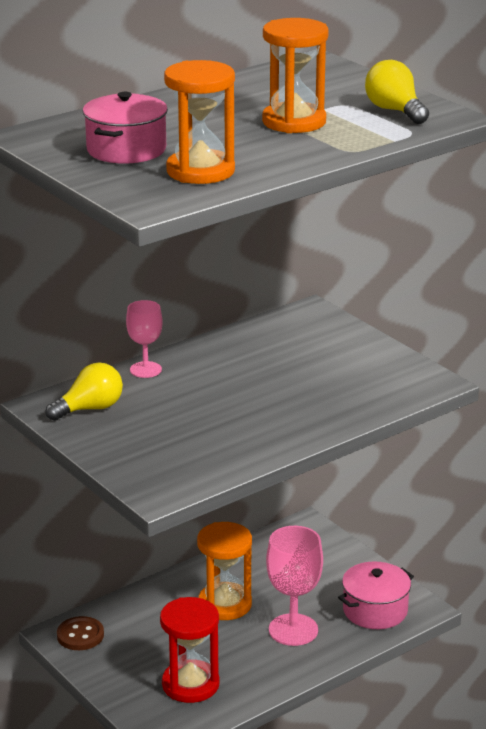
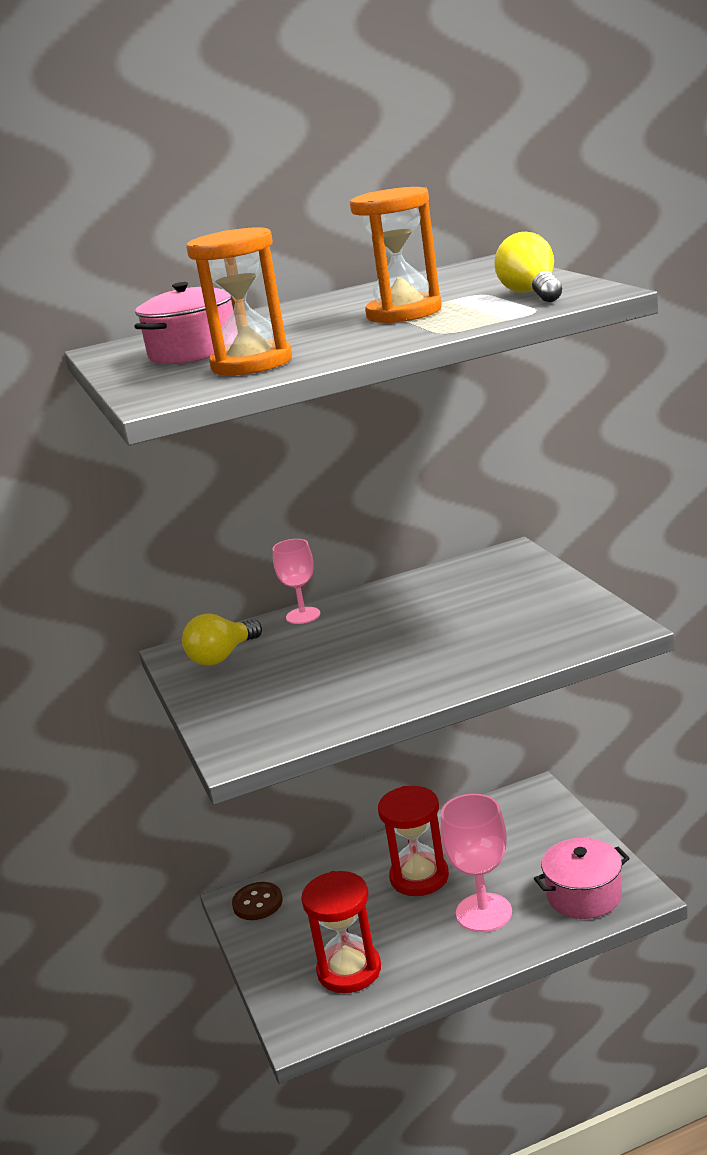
camera: 20 degrees right, 5 degrees down
(90, 409) = (222, 656): yellow light bulb -> yellow light bulb turned 150 degrees clockwise
(225, 604) = (419, 877): orange hourglass -> red hourglass

